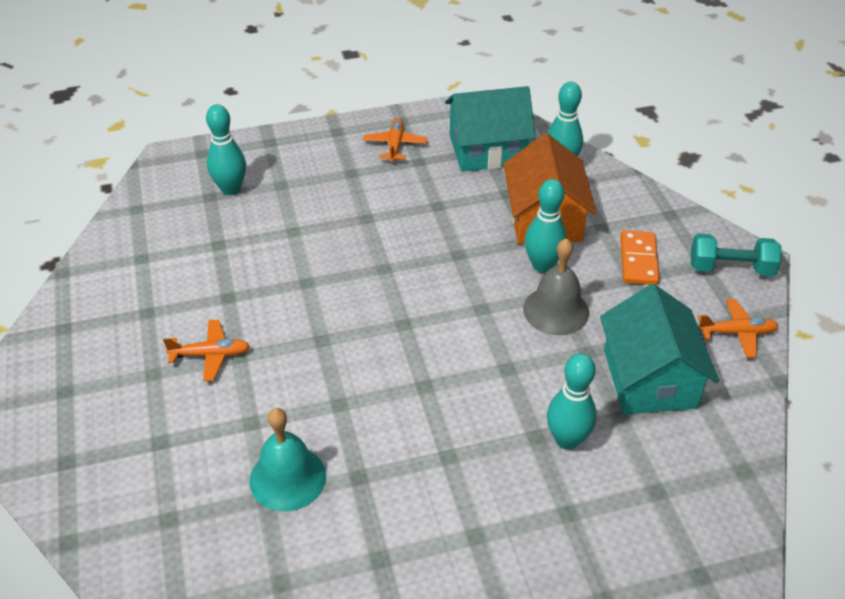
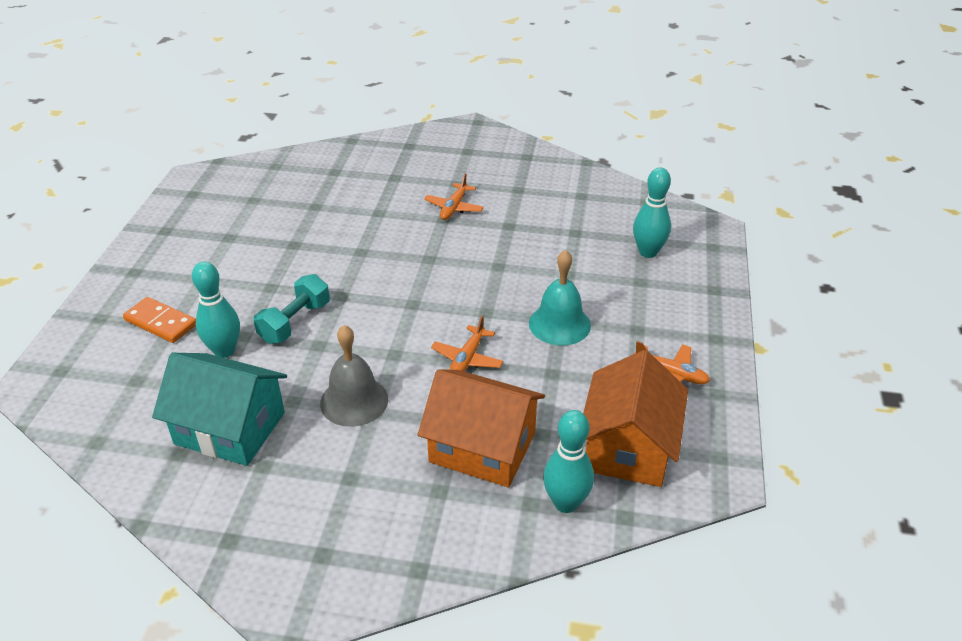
camera: 115 degrees right, 5 degrees down
(288, 478) = (321, 217): turquoise bell -> turquoise bell (559, 324)
(487, 150) = (628, 447): turquoise house -> orange house
(542, 265) = (417, 416): turquoise bowling pin -> none
(638, 260) = (370, 497): orange domino -> orange domino (161, 322)
(730, 268) = (297, 577): turquoise dumbbell -> turquoise dumbbell (295, 322)
(737, 333) = (217, 526): orange plane -> orange plane (467, 359)

